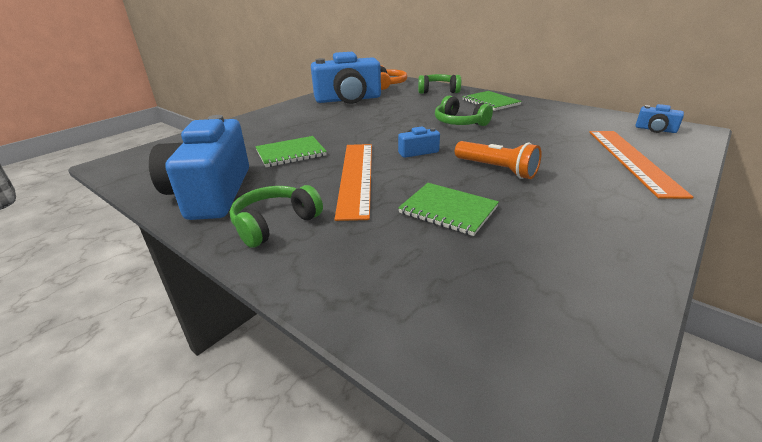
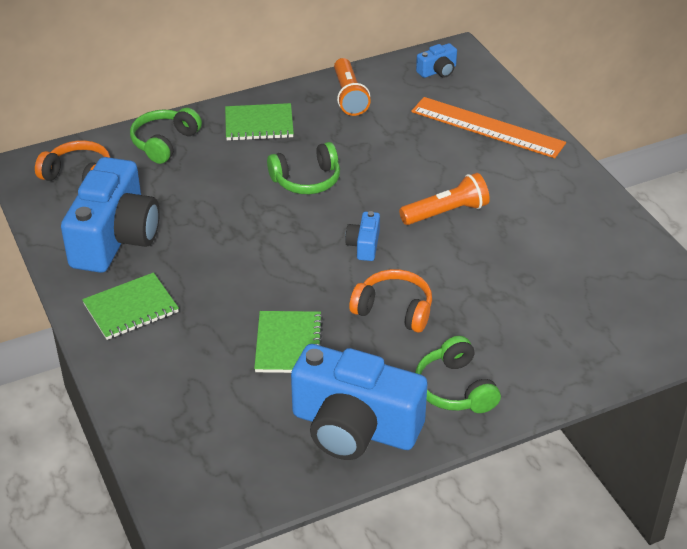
camera: 65 degrees left, 10 degrees up
(356, 177) = (394, 310): orange ruler -> orange headphones
(448, 210) = (500, 275): green notebook -> green notebook (131, 308)
(564, 114) = (349, 96): none -> orange flashlight

